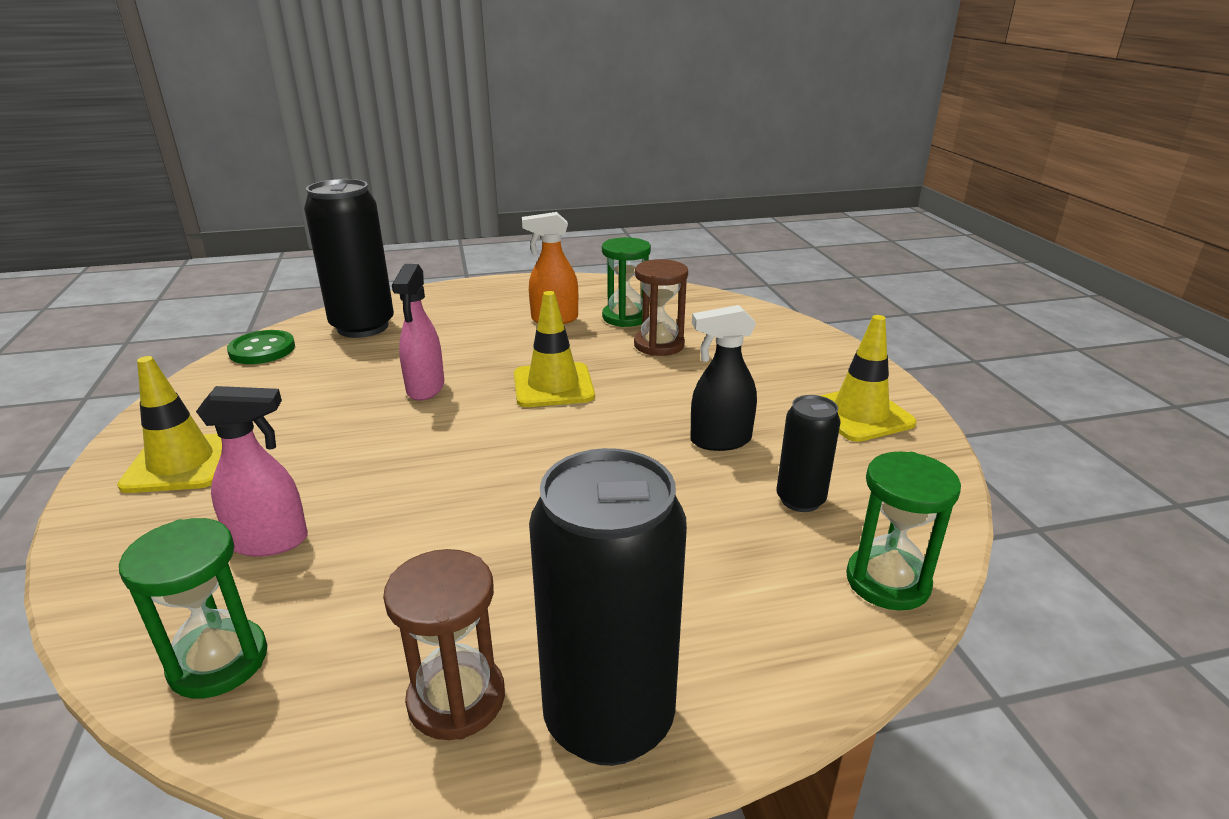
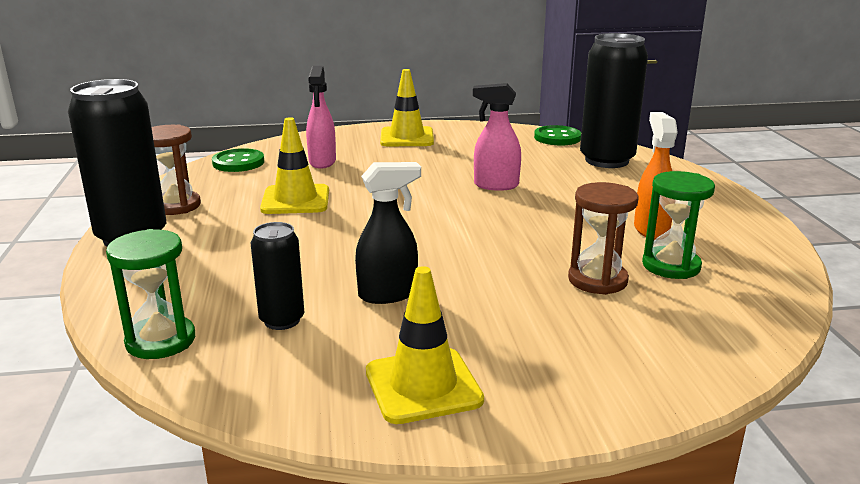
camera: 95 degrees right, 5 degrees down
(219, 661) = (238, 163): green hourglass -> green button
(553, 386) = (500, 228): yellow traffic cone -> yellow traffic cone (295, 200)
(719, 441) = (388, 294): black spray bottle -> black spray bottle turned 75 degrees clockwise

